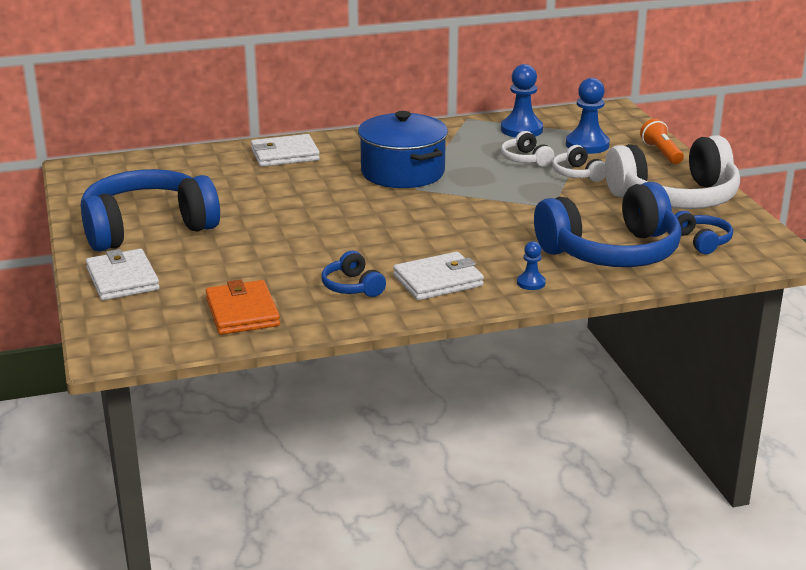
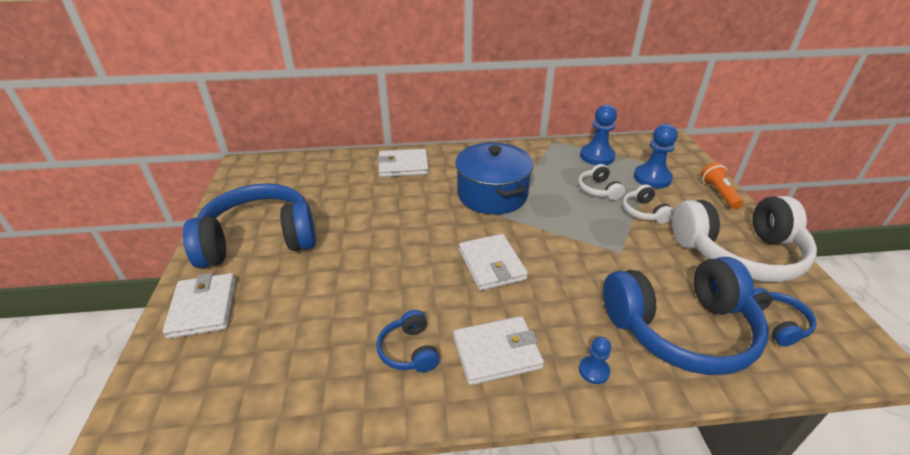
camera: 10 degrees right, 10 degrees up
(242, 312) = (288, 378): orange wallet -> none
(417, 226) = (491, 265): none -> white wallet

